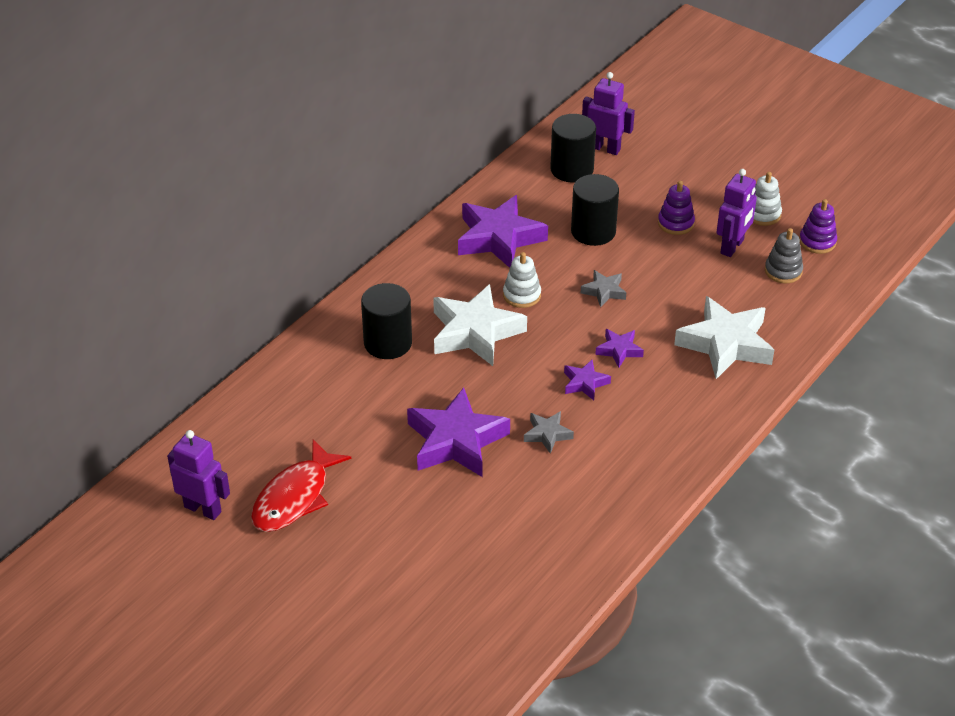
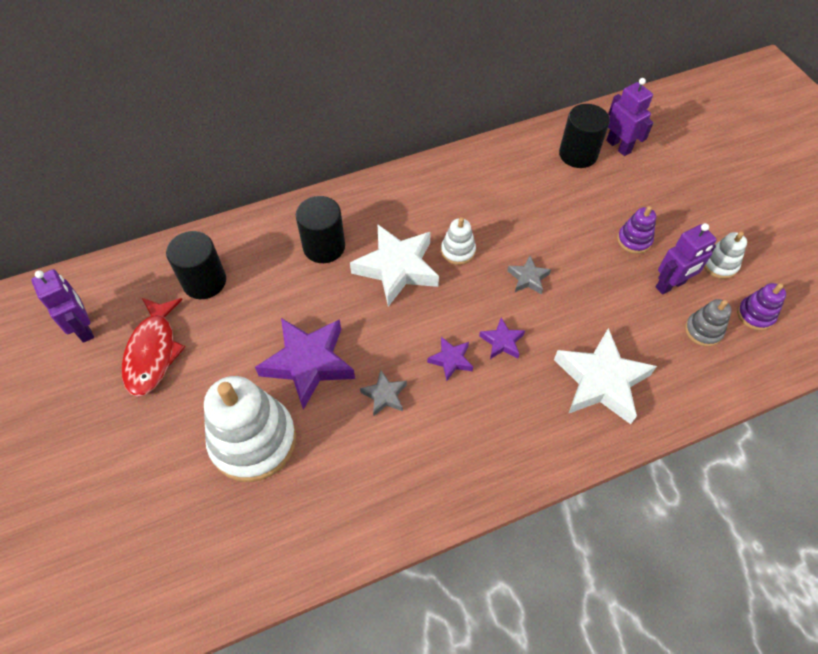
camera: 30 degrees right, 15 degrees up
(294, 497) = (153, 352): red fish -> red fish turned 60 degrees counterclockwise
(456, 519) = (253, 440): none -> white stacking toy
(499, 238) = (476, 191): purple star -> none
(593, 231) = (557, 218): black cylinder -> black cylinder (204, 281)

